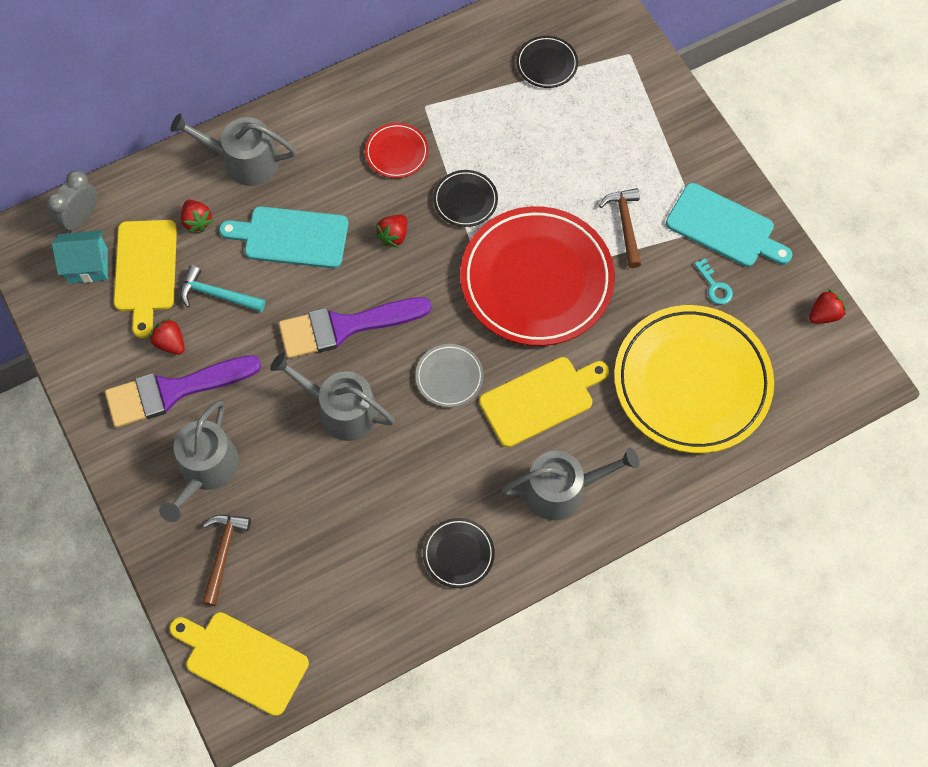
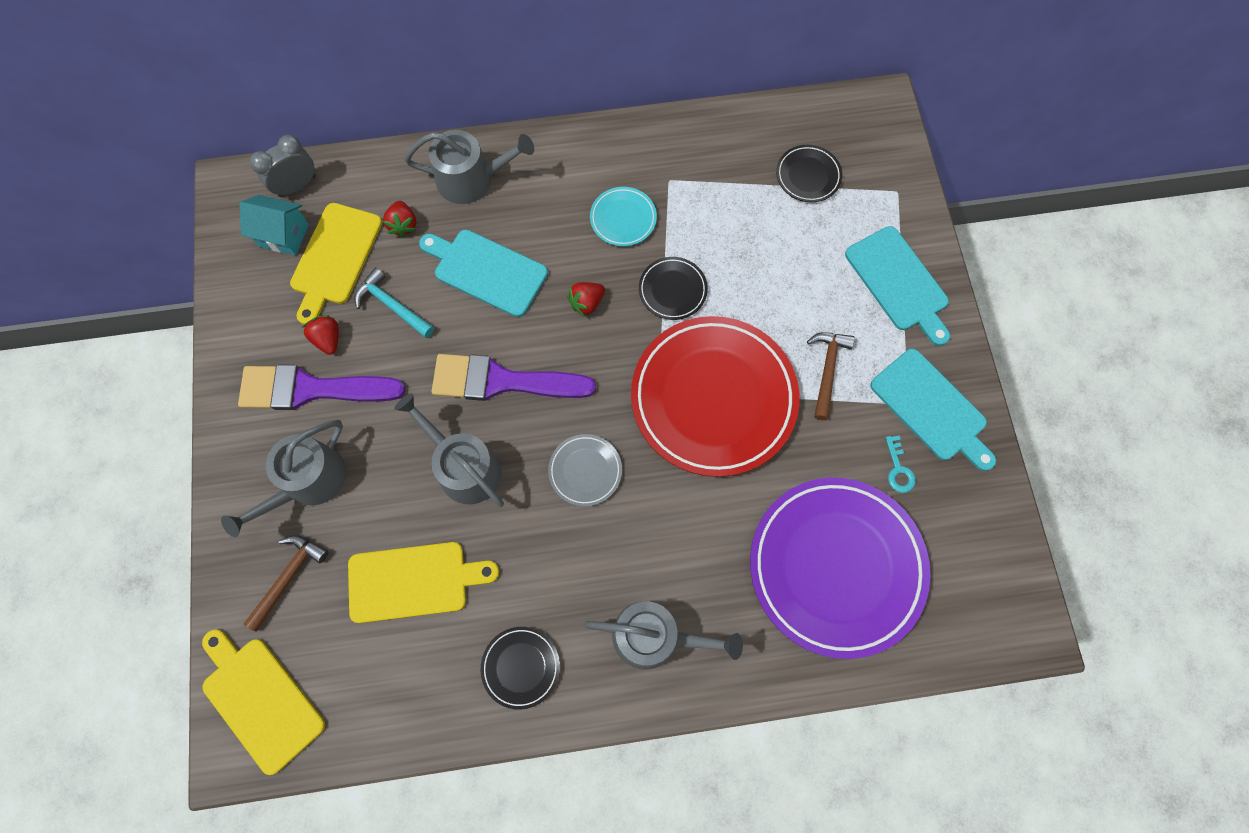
camera: 20 degrees right, 5 degrees up
(244, 161) = (472, 179): grey watering can -> grey watering can turned 150 degrees clockwise
(396, 153) = (623, 219): red plate -> turquoise plate
(540, 400) = (669, 529): yellow cutting board -> yellow cutting board (414, 581)
(659, 131) = (898, 283): none -> turquoise cutting board
(692, 382) = (836, 567): yellow plate -> purple plate
(824, 314) = (1007, 542): red strawberry -> none

